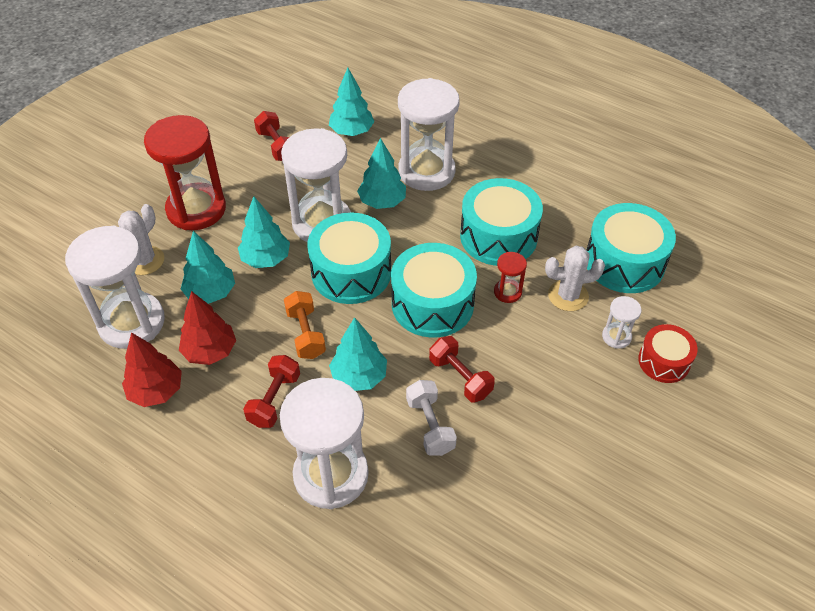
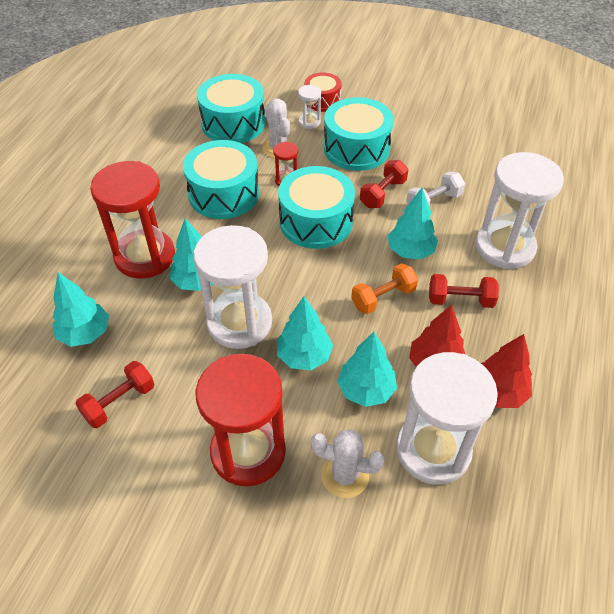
camera: 105 degrees left, 0 degrees up
(351, 272) = (299, 283): turquoise drum -> turquoise drum (356, 148)
(426, 171) = (145, 256): white hourglass -> red hourglass

